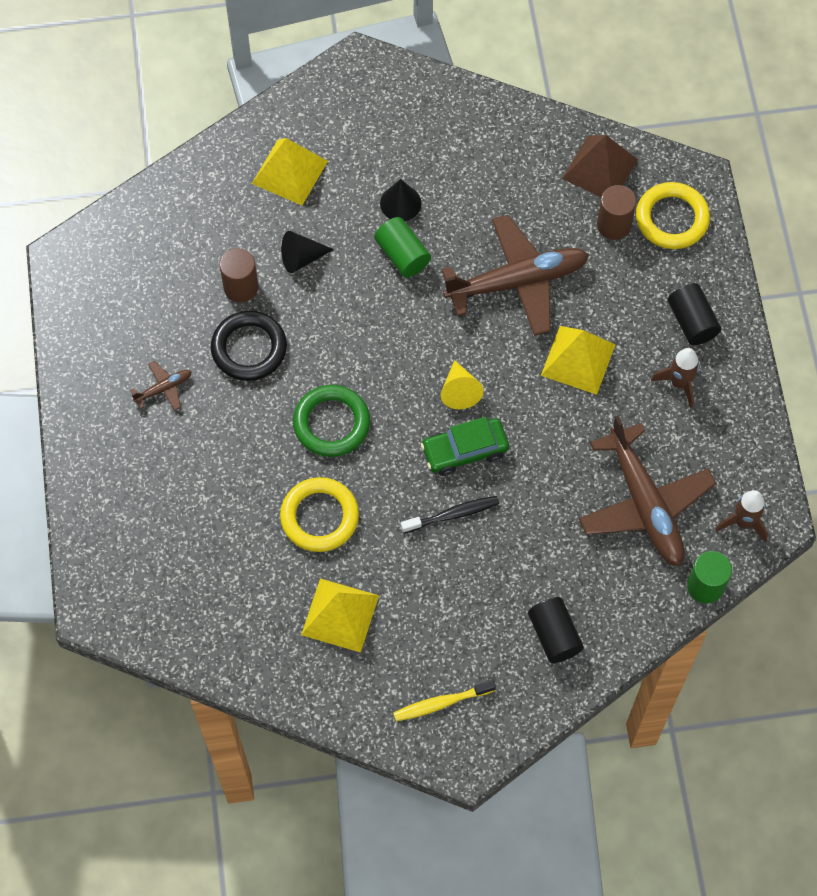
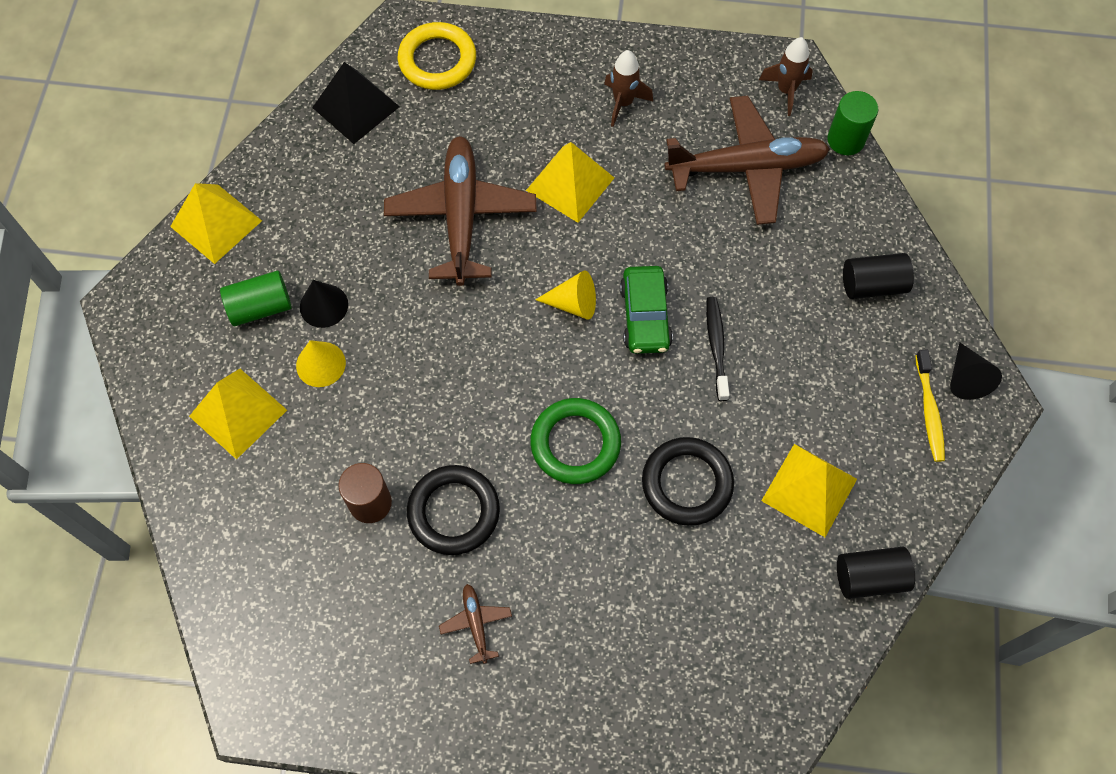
camera: 75 degrees left, 0 degrees up
(301, 258) = (355, 426): black cone -> black cone (966, 378)
(319, 517) = (687, 483): yellow ring -> black ring
(348, 217) = (320, 364): none -> yellow cone
(402, 255) = (390, 319): green cylinder -> green cylinder (260, 307)
(451, 101) = (216, 223): none -> yellow pyramid
(600, 169) = (356, 107): brown pyramid -> black pyramid
(613, 225) = (426, 112): brown cylinder -> none
(692, 322) = (558, 74): black cylinder -> black cylinder (870, 577)

